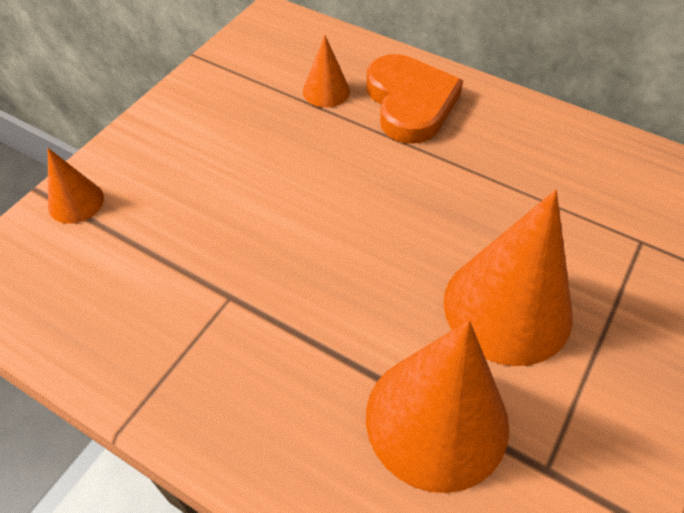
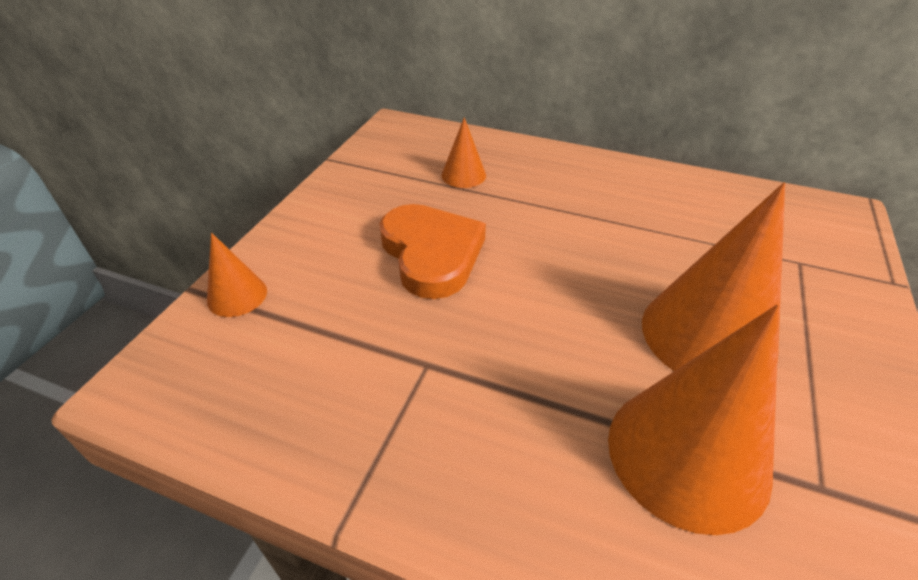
camera: 10 degrees left, 10 degrees down
(410, 103) = (543, 176): orange heart -> orange heart (431, 254)

